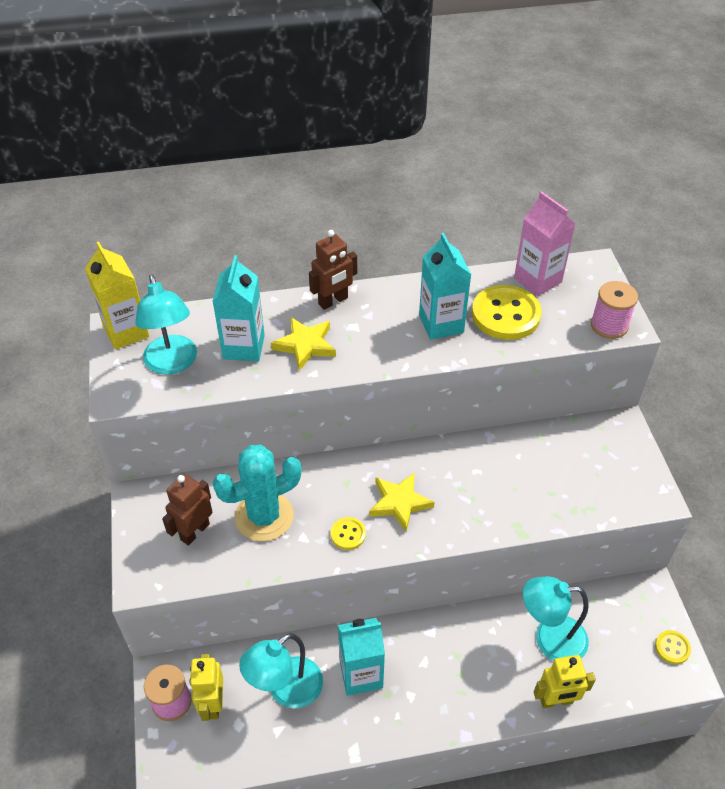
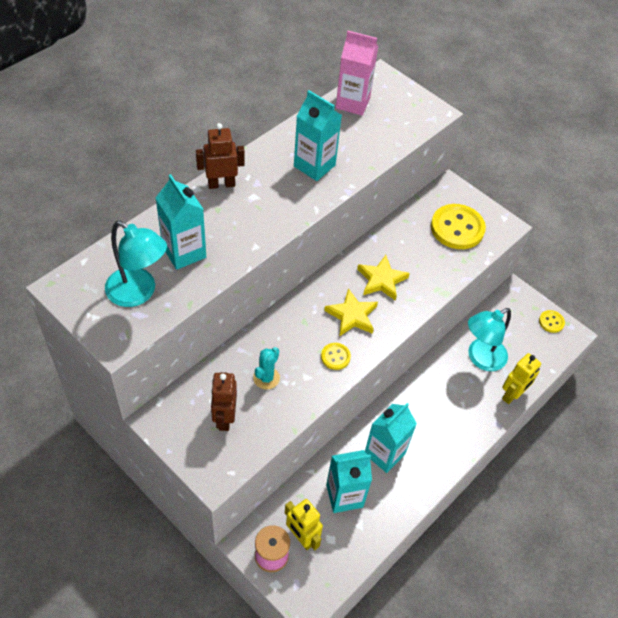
camera: 40 degrees left, 5 degrees up
(126, 332) = (74, 287): yellow carton -> none
(264, 516) = (266, 378): turquoise cactus -> turquoise cactus, size x0.52
(286, 690) = (344, 496): turquoise lamp -> turquoise carton
(305, 345) = (230, 228): yellow star -> yellow star (381, 280)
(333, 301) = (221, 184): brown robot -> brown robot turned 120 degrees counterclockwise
(505, 315) = (352, 138): yellow button -> yellow button (457, 228)
(609, 325) = (424, 116): pink spool -> none

